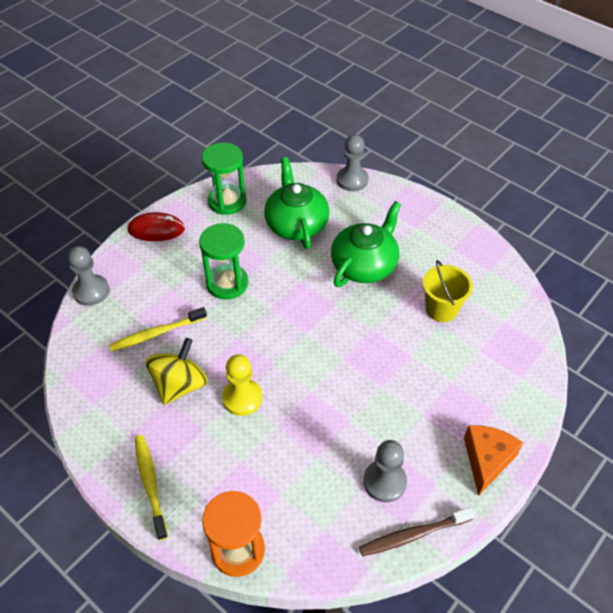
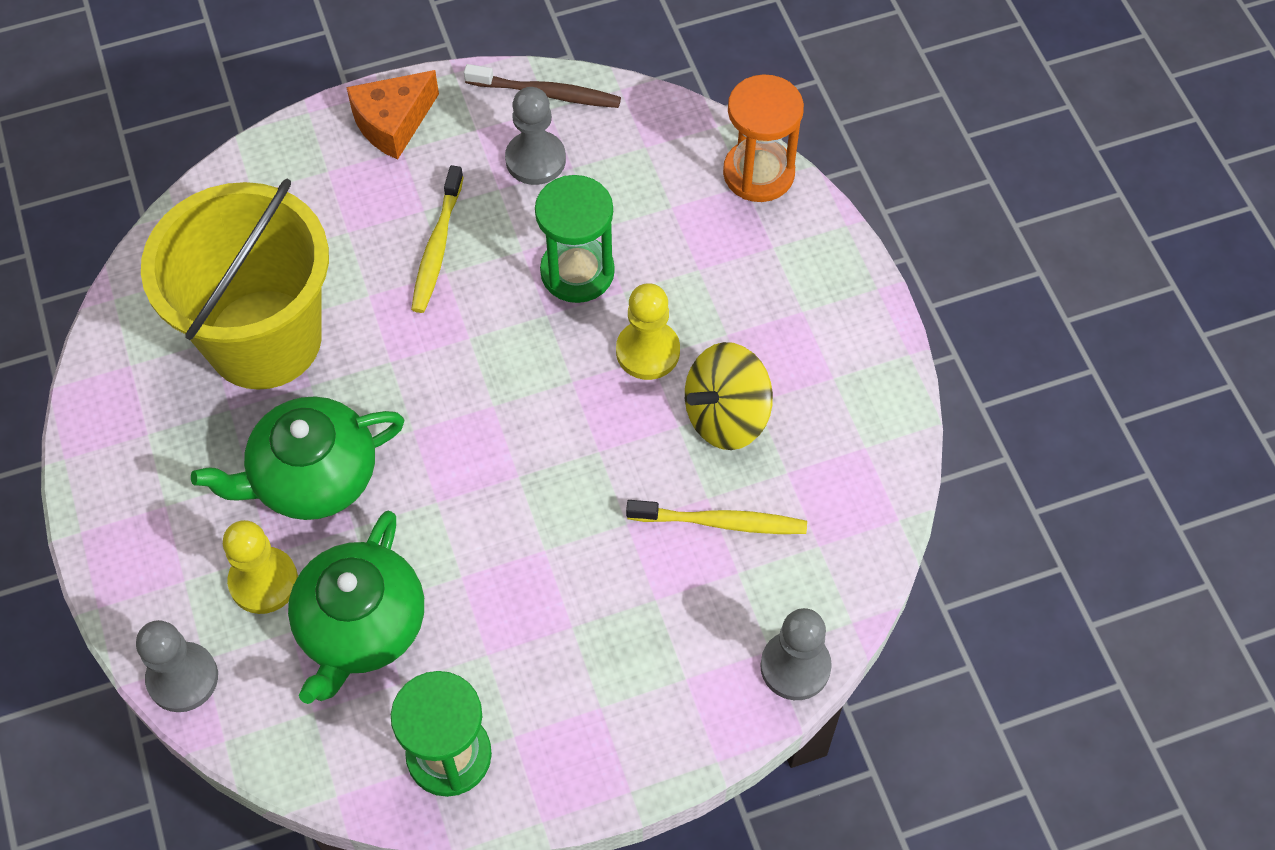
camera: 150 degrees left, 10 degrees up
(150, 484) = (830, 297): yellow toothbrush -> yellow toothbrush (437, 247)
(156, 229) = (619, 754): red mouse -> none
(227, 283) = (557, 560): green hourglass -> green hourglass (577, 272)
(350, 221) = (263, 581): none -> yellow pawn
(441, 309) = (264, 339): yellow bucket -> yellow bucket, size x2.06

